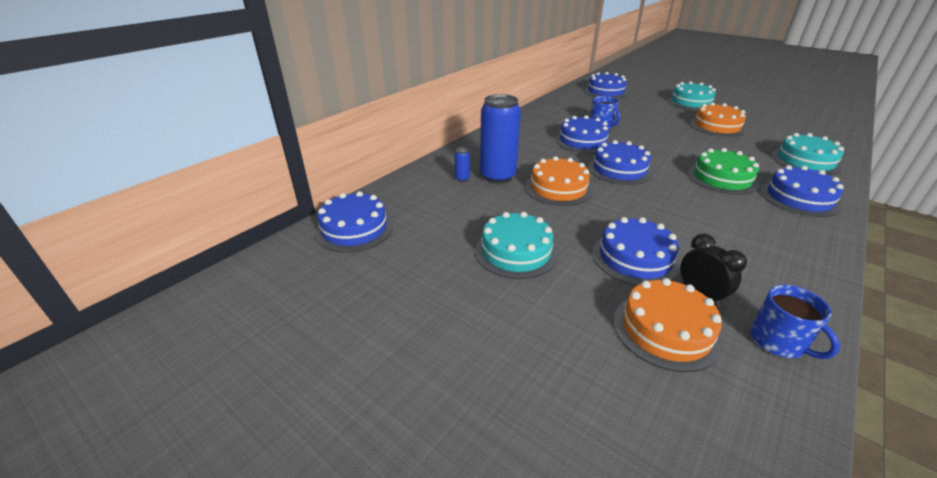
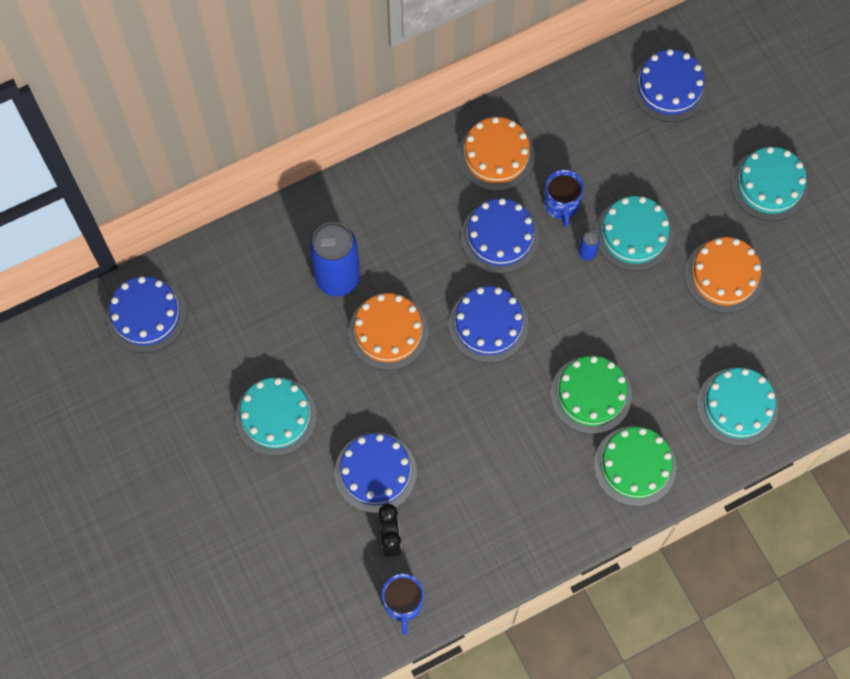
camera: 25 degrees right, 35 degrees up
(462, 179) = (295, 266): blue can -> blue can (587, 253)
(652, 125) = (633, 234): none -> turquoise cake
(665, 330) = (330, 555): orange cake -> orange cake (496, 155)
(799, 198) = (635, 466): blue cake -> green cake

